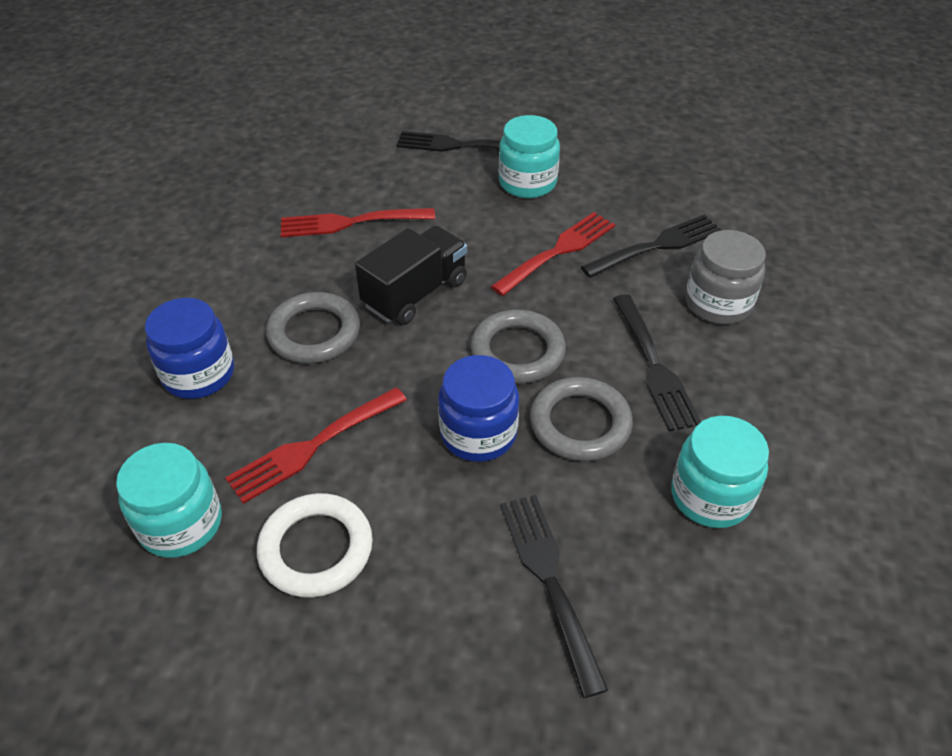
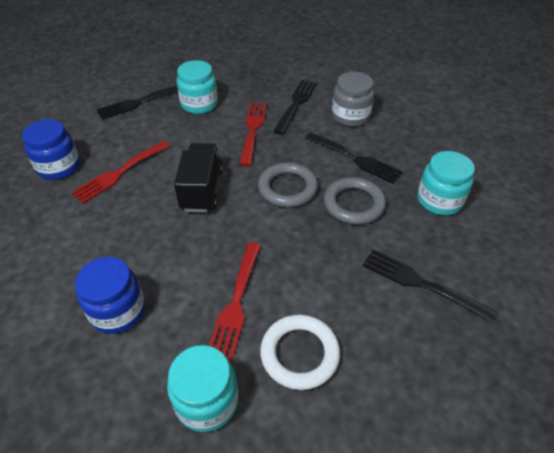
camera: 40 degrees left, 0 degrees up
(314, 333) = (166, 243): grey ring -> none
(478, 433) = (313, 239): blue jar -> blue jar (59, 167)

